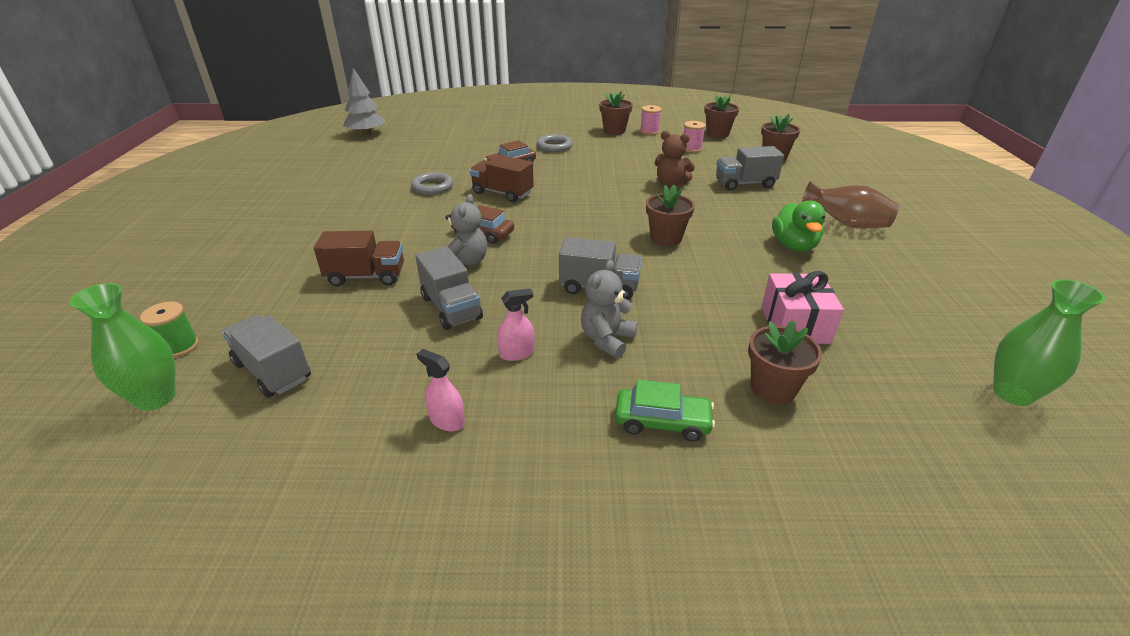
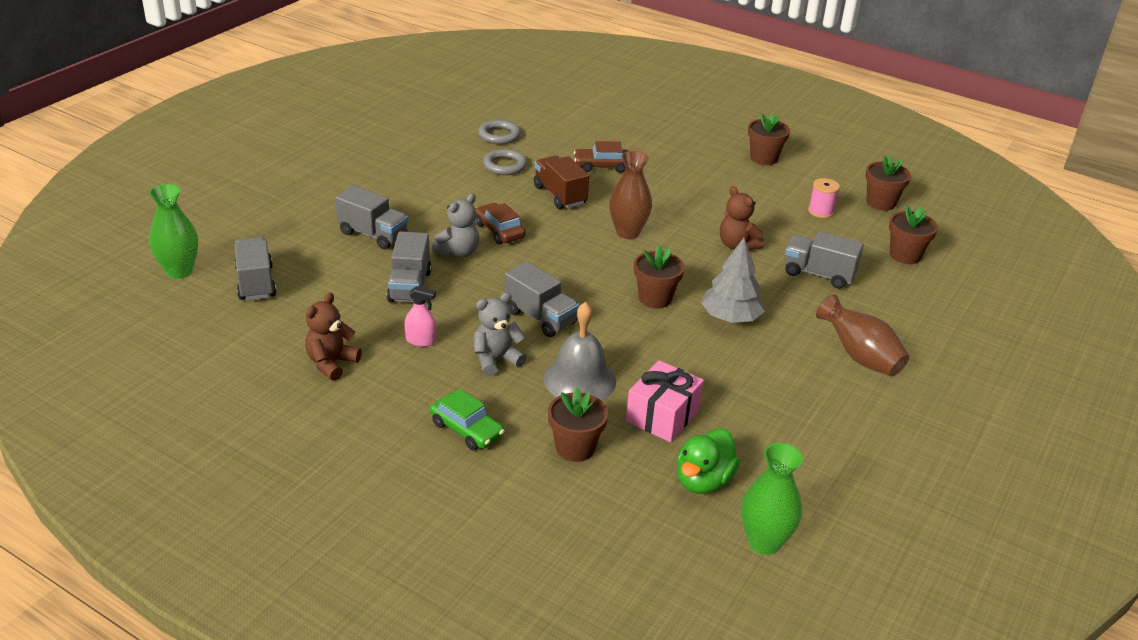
camera: 30 degrees right, 0 degrees up
(179, 346) = (213, 240): green spool -> none
(366, 133) = (503, 79): grey tree -> grey tree (730, 317)
(366, 276) = (373, 234): brown truck -> grey truck
(447, 420) = (331, 363): pink spray bottle -> brown teddy bear
(554, 146) = (672, 157): grey ring -> grey ring (499, 135)
(586, 201) = (627, 232): none -> brown vase
(649, 131) = (803, 173): pink spool -> none
(695, 324) = (579, 379): none -> grey bell
(794, 246) = (769, 354): green duck -> green duck (703, 481)

